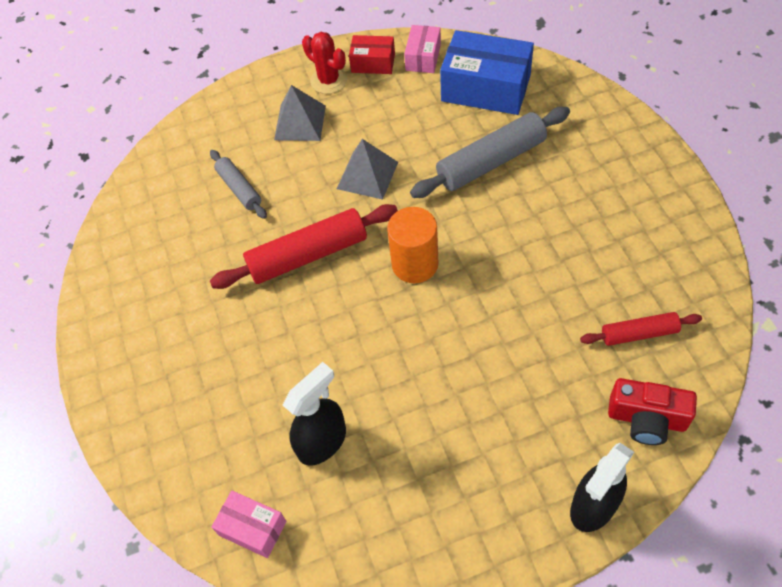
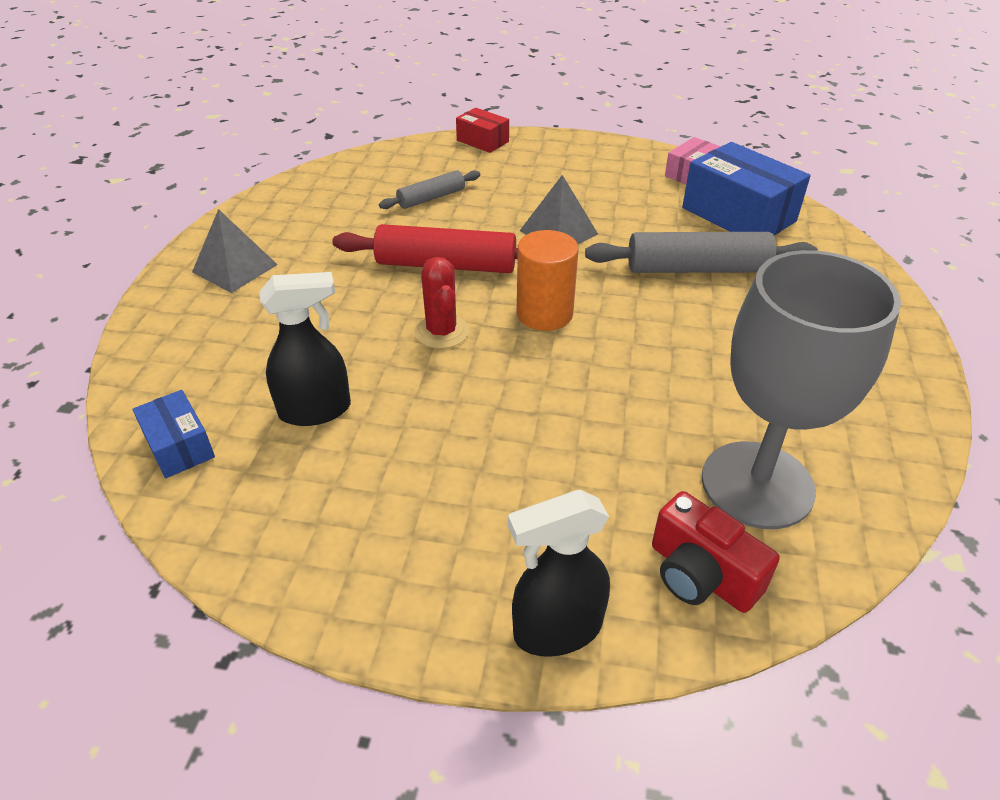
camera: 25 degrees right, 15 degrees down
(239, 188) = (431, 198): grey rolling pin -> grey rolling pin turned 60 degrees clockwise
(252, 528) = (179, 446): pink box -> blue box
(300, 122) = (529, 176): grey pyramid -> grey pyramid (235, 268)
(329, 80) = (583, 158): red cactus -> red cactus (441, 332)
(373, 63) = (637, 161): red box -> red box (482, 141)
(639, 334) = (757, 484): red rolling pin -> grey goblet

